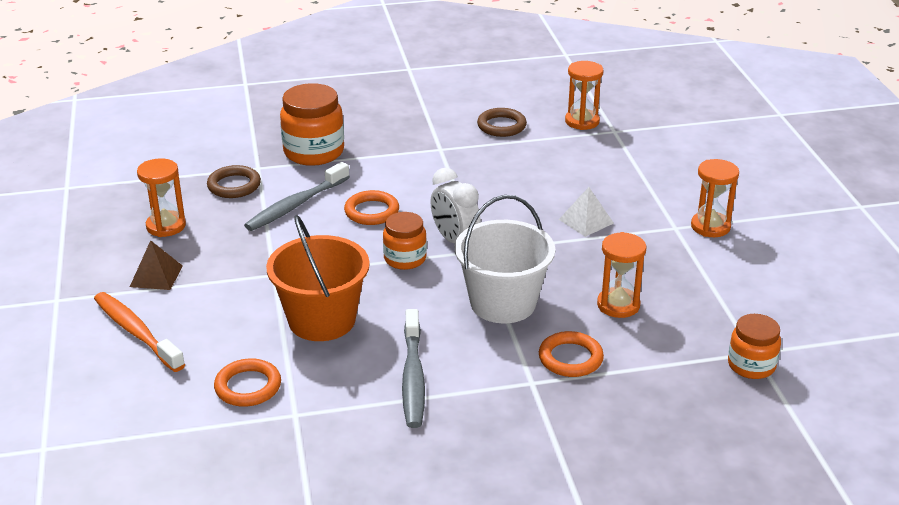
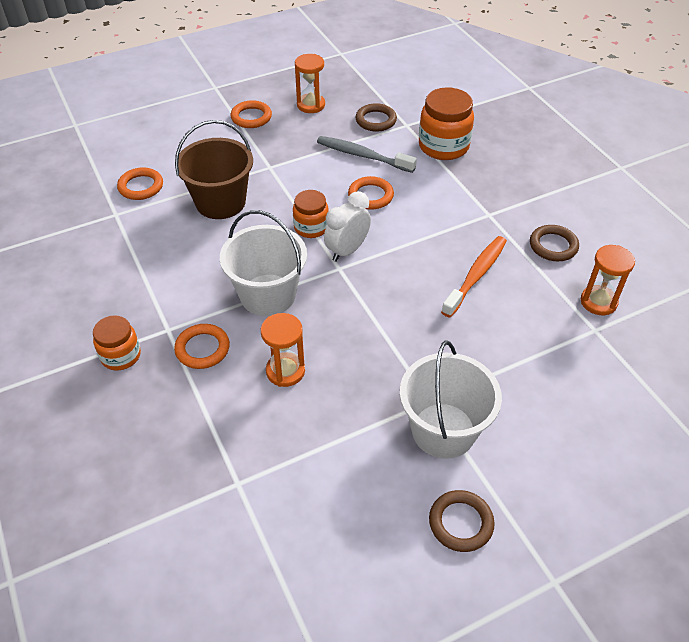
camera: 75 degrees right, 15 degrees up
(136, 332) = (188, 126): orange toothbrush -> orange toothbrush (476, 275)
(156, 276) = (251, 117): brown pyramid -> orange ring
(322, 320) = (220, 202): orange bucket -> brown bucket
(413, 377) = (163, 262): grey toothbrush -> none
(586, 221) = (412, 330): white pyramid -> none
(710, 227) = (443, 430): orange hourglass -> white bucket
(751, 365) = (216, 482): orange jar -> orange jar (121, 356)
(806, 236) = (460, 523): none -> brown ring

